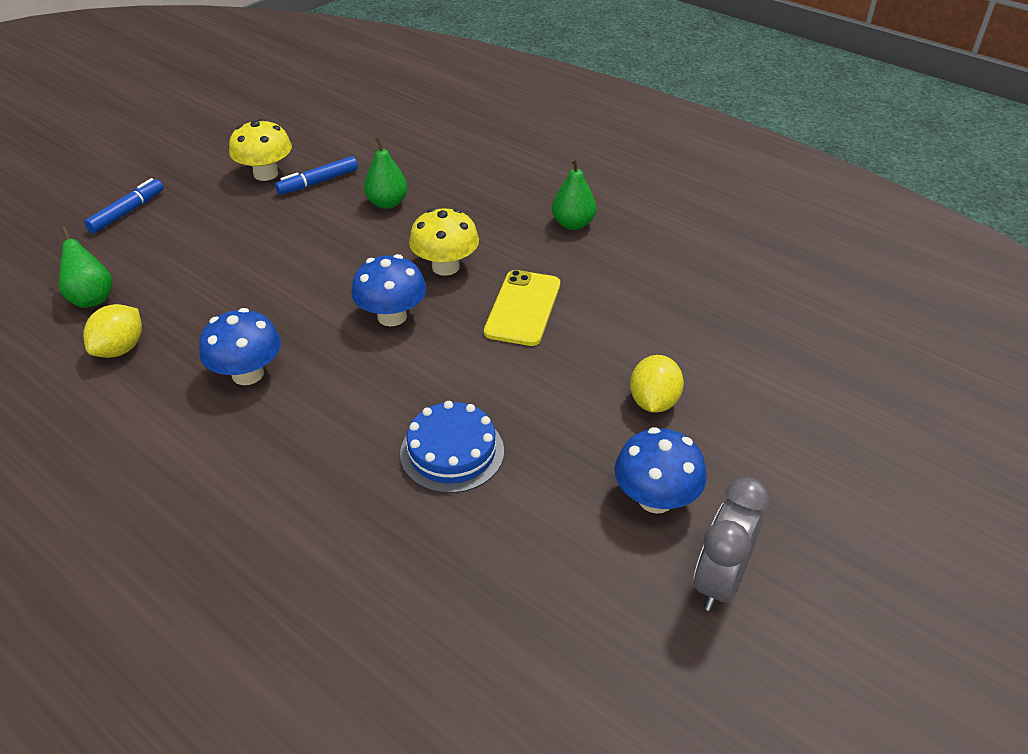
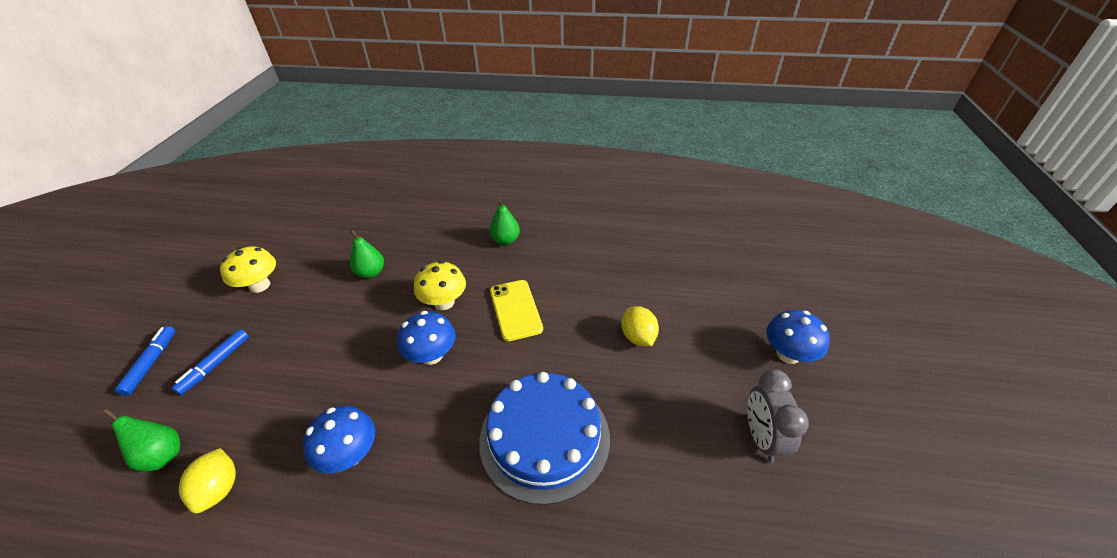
camera: 30 degrees left, 0 degrees up
(318, 182) = (307, 276): blue marker -> blue marker (215, 365)
(452, 452) = (544, 437): blue cake -> blue cake, size x1.66
(655, 499) = (688, 402): blue mushroom -> blue mushroom (788, 354)

